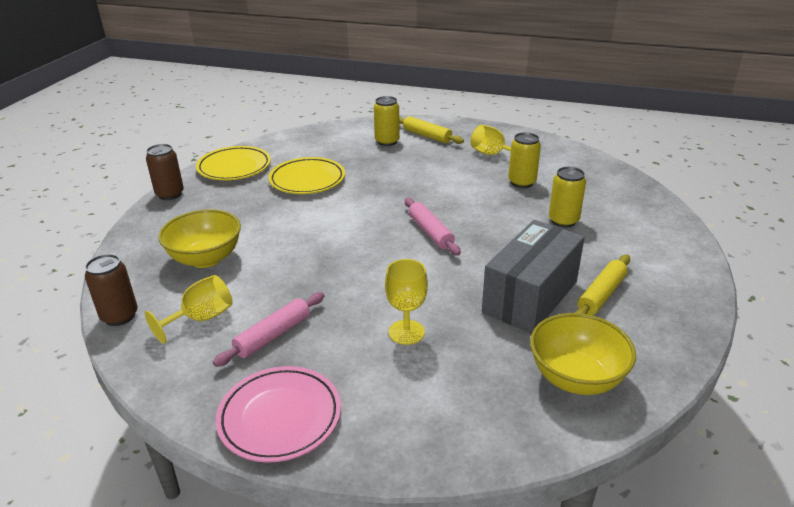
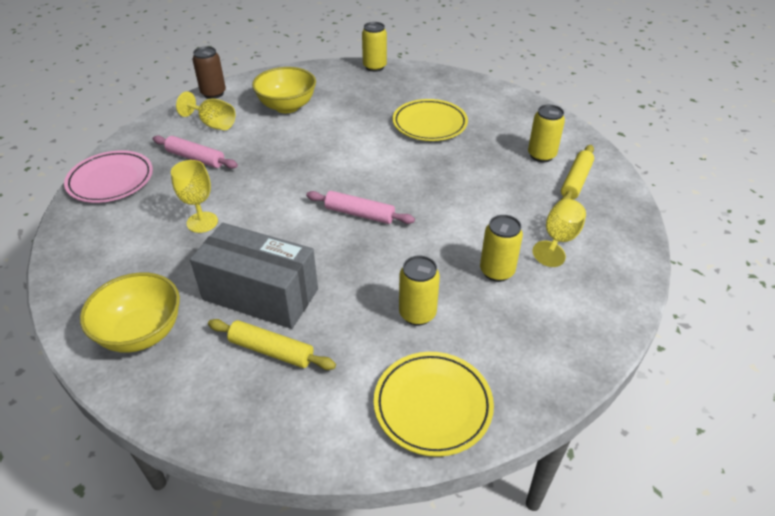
camera: 75 degrees right, 10 degrees up
(170, 194) = (374, 67): brown can -> yellow can
(234, 167) = (434, 82): yellow plate -> yellow plate (432, 405)
(430, 232) = (359, 214): pink rolling pin -> pink rolling pin turned 60 degrees clockwise

